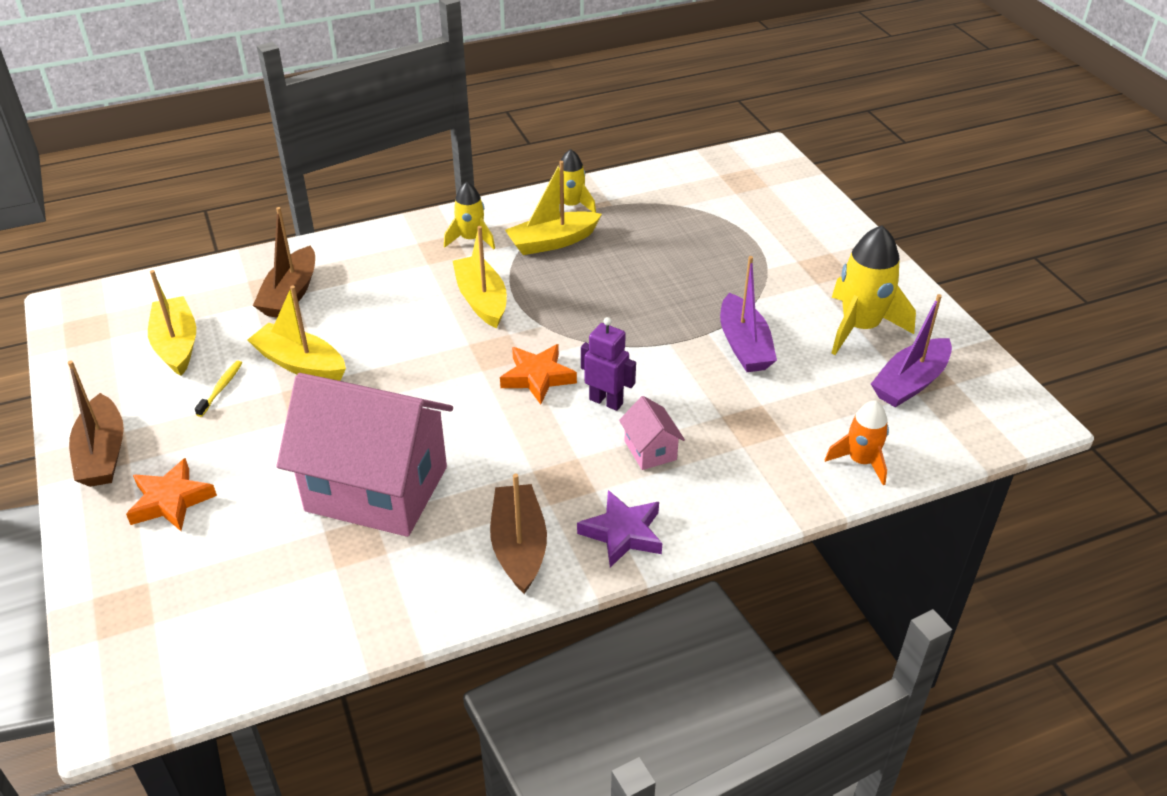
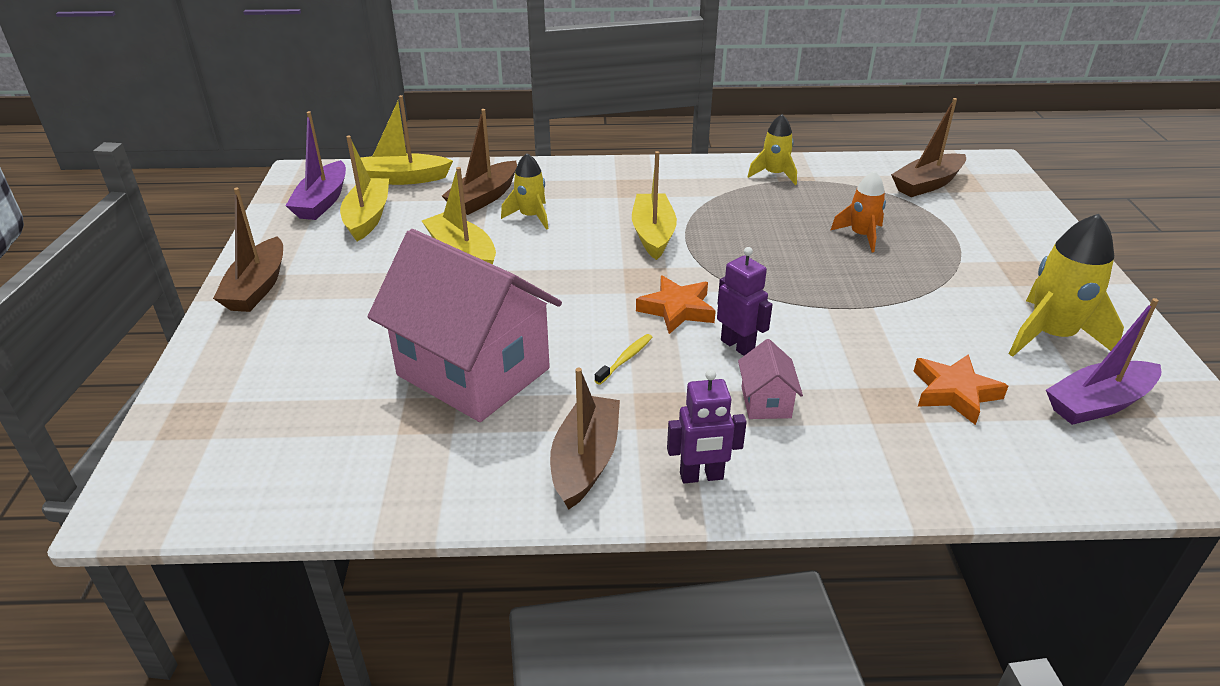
camera: 20 degrees right, 5 degrees down
(171, 500) = (288, 338): orange star -> orange star (954, 393)
(221, 388) = (383, 258): yellow toothbrush -> yellow toothbrush (625, 359)
(471, 239) = (666, 184): yellow rocket -> yellow rocket (531, 216)
(552, 242) = (743, 200): yellow boat -> yellow boat (402, 179)
(622, 533) = (701, 476): purple star -> purple robot
(715, 188) = (927, 184): none -> brown boat
(744, 345) = (909, 326): purple boat -> purple boat (322, 201)
(861, 461) = (1011, 471): orange rocket -> orange rocket (861, 235)

